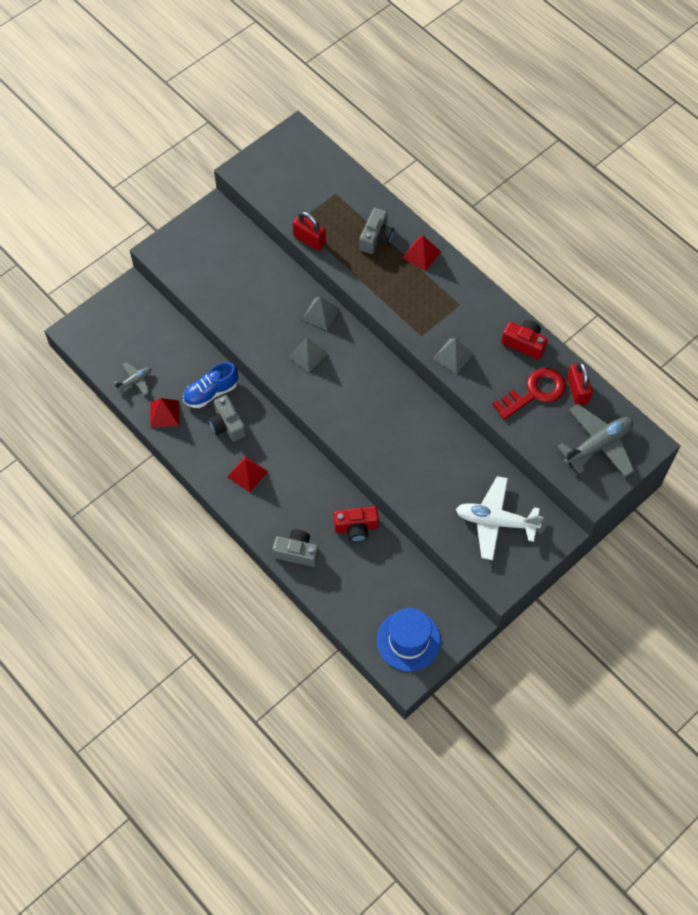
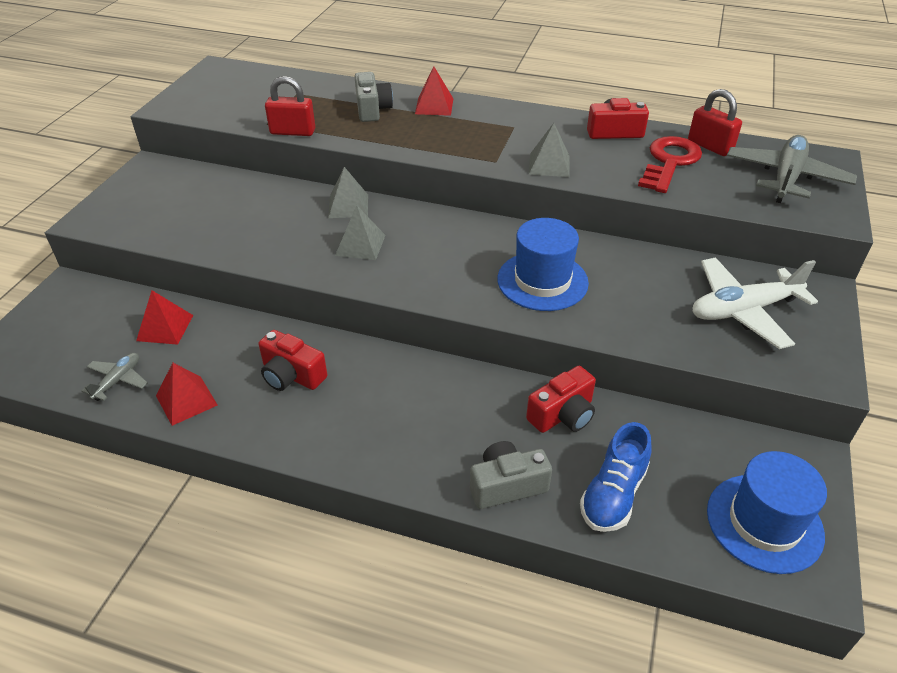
camera: 30 degrees left, 20 degrees down
(211, 392) = (245, 350): blue shoe -> blue shoe (613, 494)
(227, 425) = (291, 375): grey camera -> red camera
(247, 474) = (360, 419): red pyramid -> red pyramid (165, 328)
(396, 439) = (542, 281): none -> blue hat

